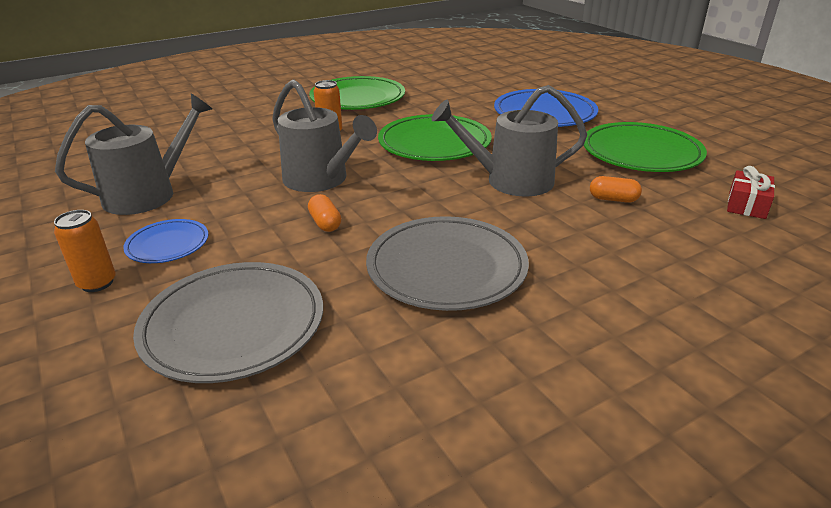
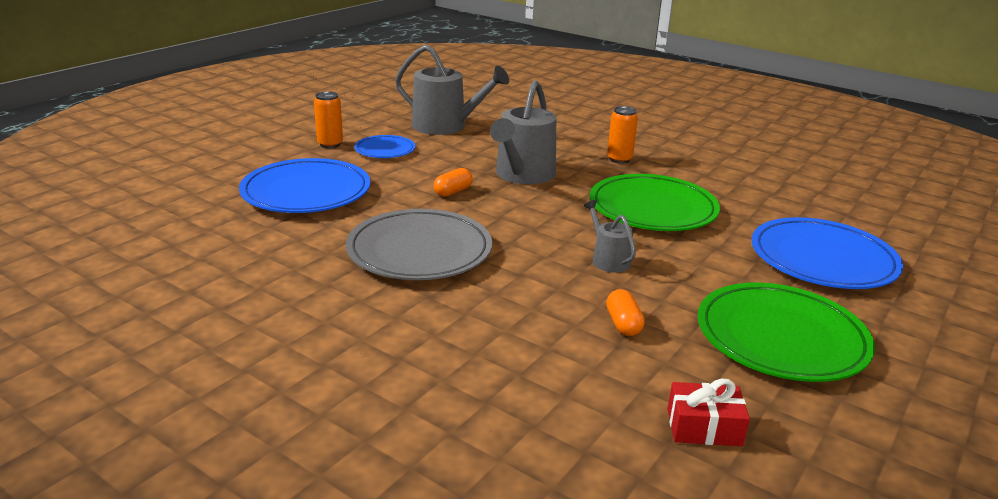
camera: 65 degrees right, 5 degrees down
(233, 325) = (306, 192): grey plate -> blue plate
(357, 98) = (715, 154): green plate -> none
(511, 181) = (608, 260): grey watering can -> grey watering can, size x0.51

